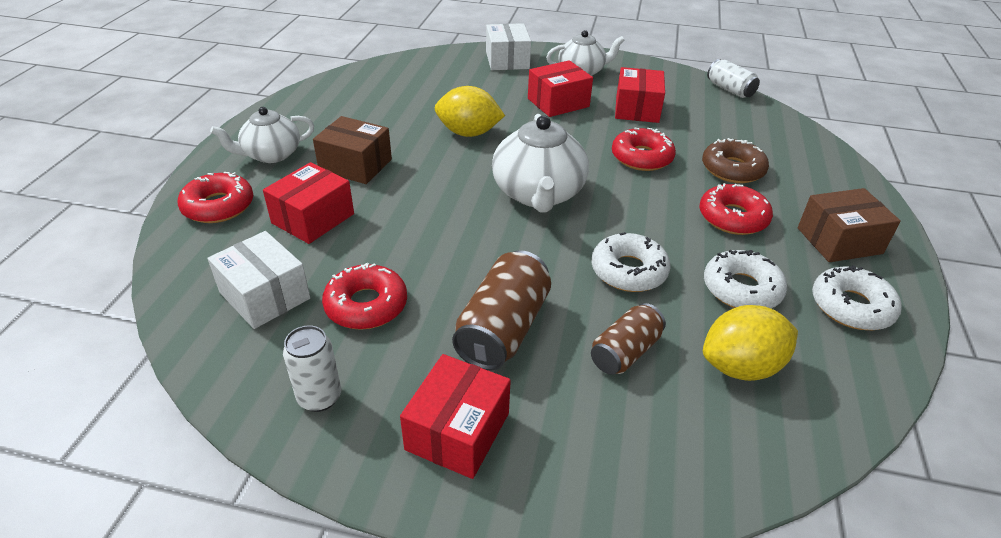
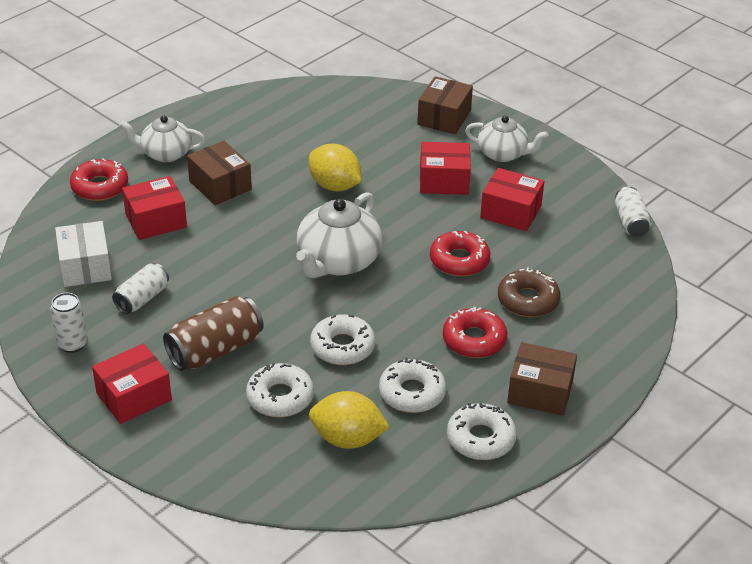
camera: 30 degrees right, 0 degrees up
(366, 305) = (142, 299): red donut -> white can
(507, 60) = (444, 117): white box -> brown box
(625, 352) = (280, 397): brown can -> white donut
(637, 109) = (510, 212): red box -> red box turned 75 degrees clockwise

